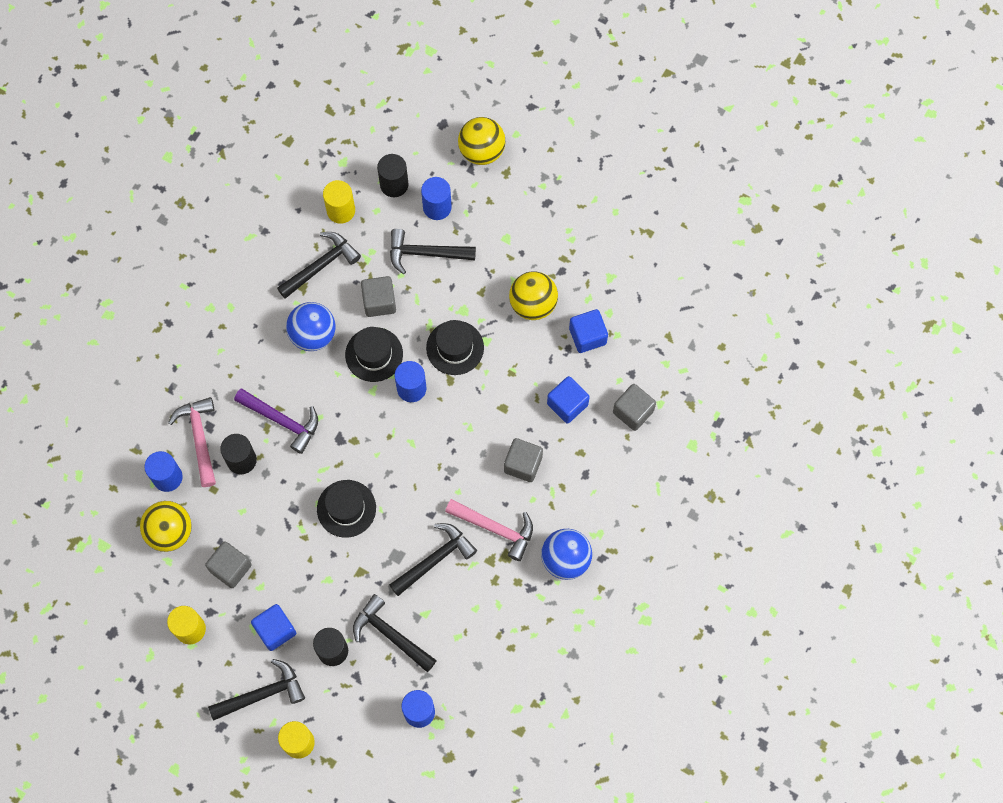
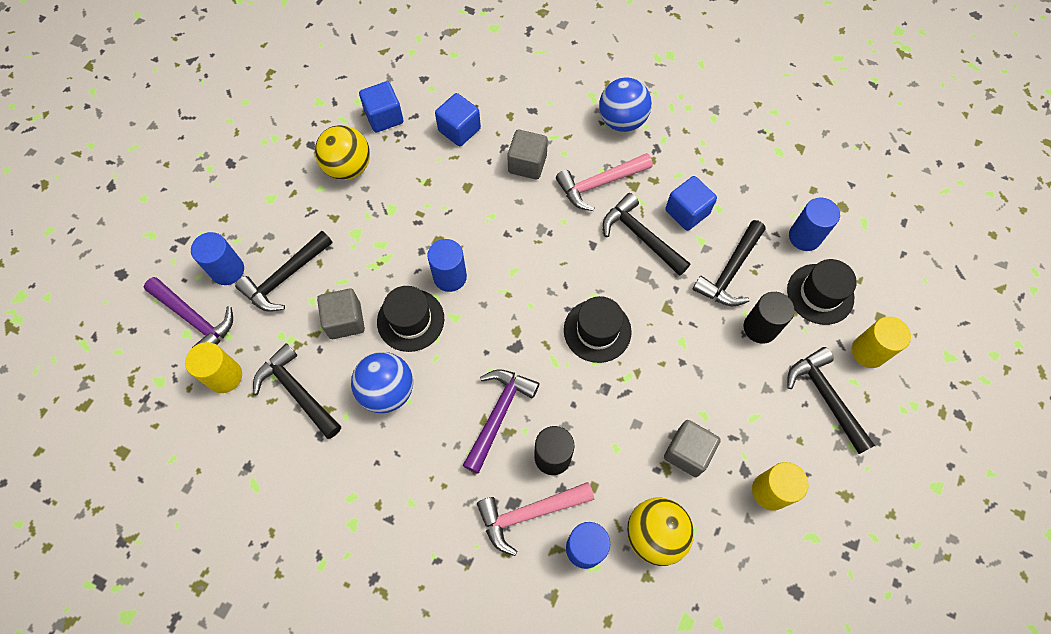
camera: 95 degrees left, 5 degrees down
(275, 630) = (750, 391): blue cube -> blue cube (687, 212)
(394, 184) = (194, 319): black cylinder -> purple hammer
(425, 253) = (285, 277): black hammer -> black hammer turned 45 degrees clockwise
(455, 347) = (400, 237): black hat -> black hat (820, 294)
(481, 151) = (160, 230): yellow ball -> none
(495, 528) = (599, 184): pink hammer -> pink hammer turned 135 degrees counterclockwise
(633, 411) = (463, 75): grey cube -> none

